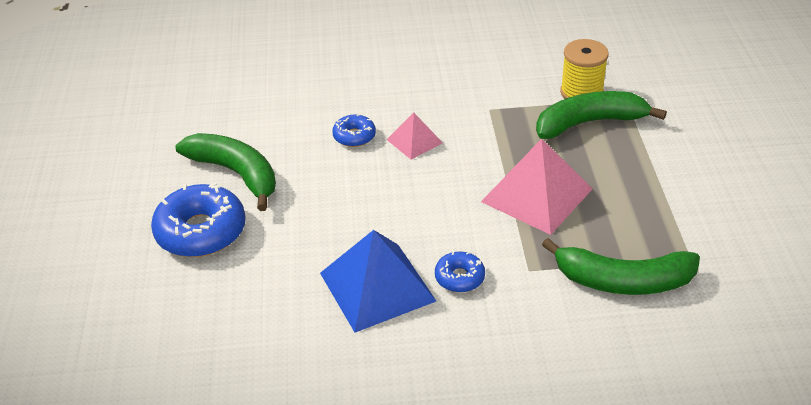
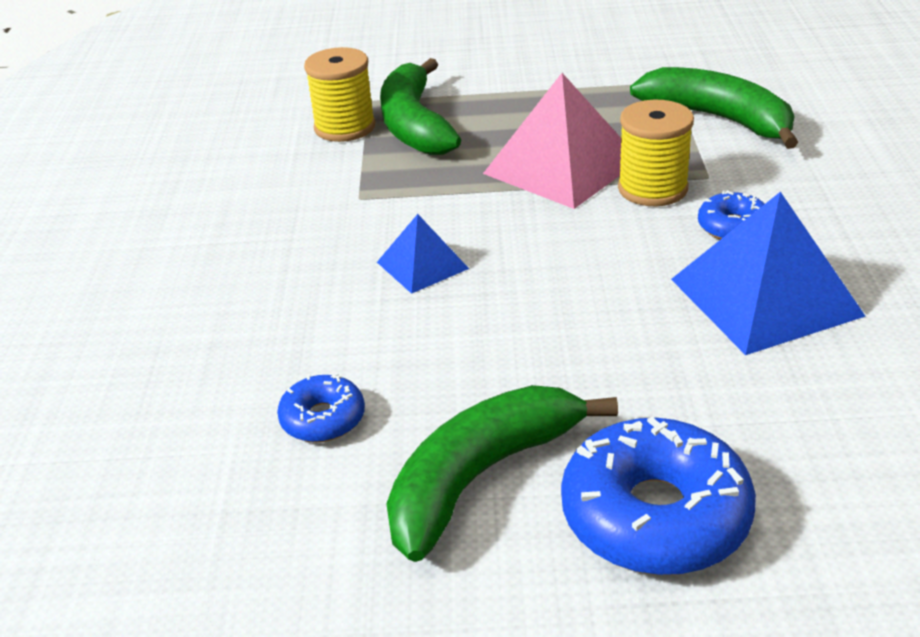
camera: 85 degrees left, 5 degrees down
(354, 136) = (395, 328): blue donut -> blue donut (323, 419)
(414, 141) = (422, 265): pink pyramid -> blue pyramid
(509, 239) = (652, 189): none -> yellow spool
(623, 281) = (719, 119): green banana -> green banana turned 60 degrees counterclockwise

